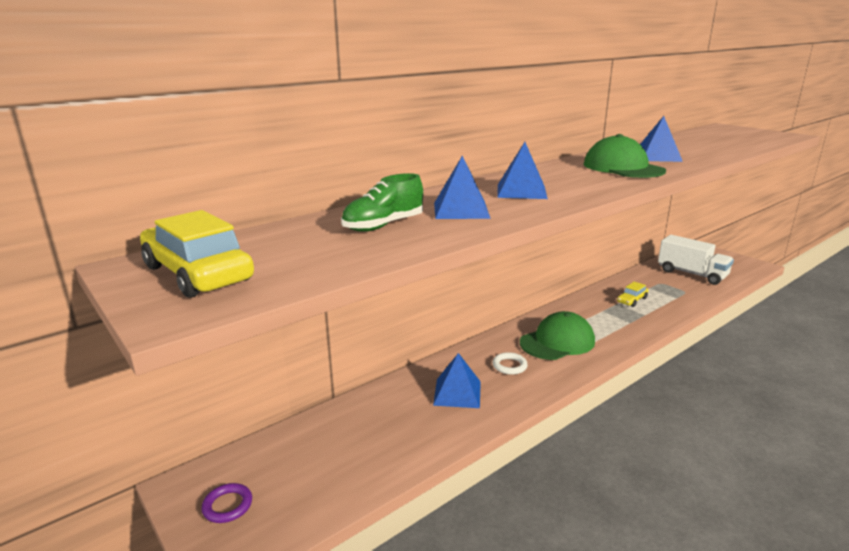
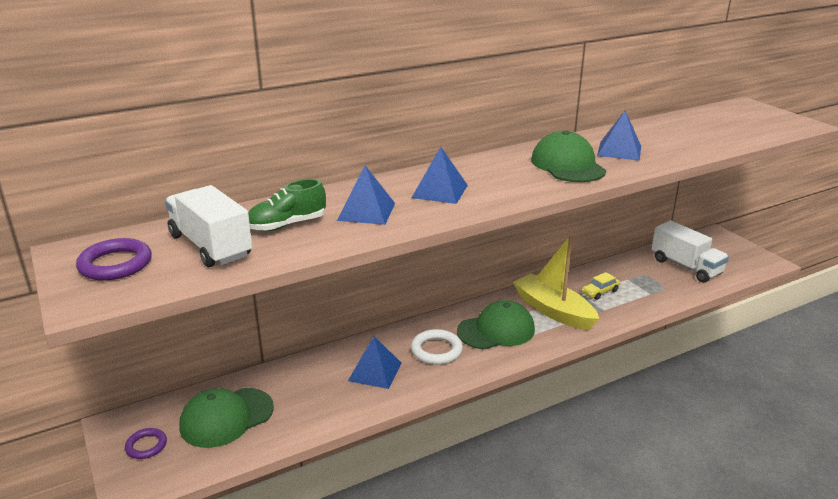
camera: 10 degrees right, 5 degrees up
(198, 273) = (115, 264): yellow car -> purple ring
(307, 249) = (210, 246): none -> white truck
(314, 460) = (226, 417): none -> green cap
(509, 366) = (436, 350): white ring -> white ring, size x1.54
(600, 319) = (553, 310): none -> yellow boat

